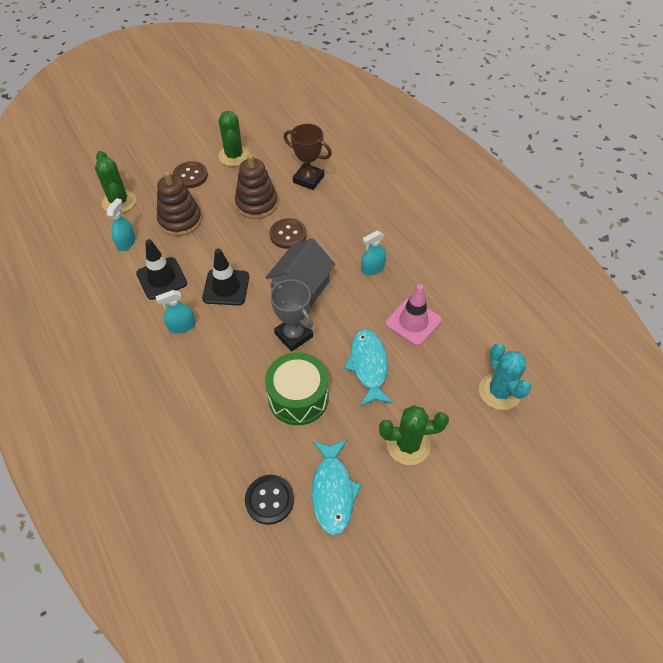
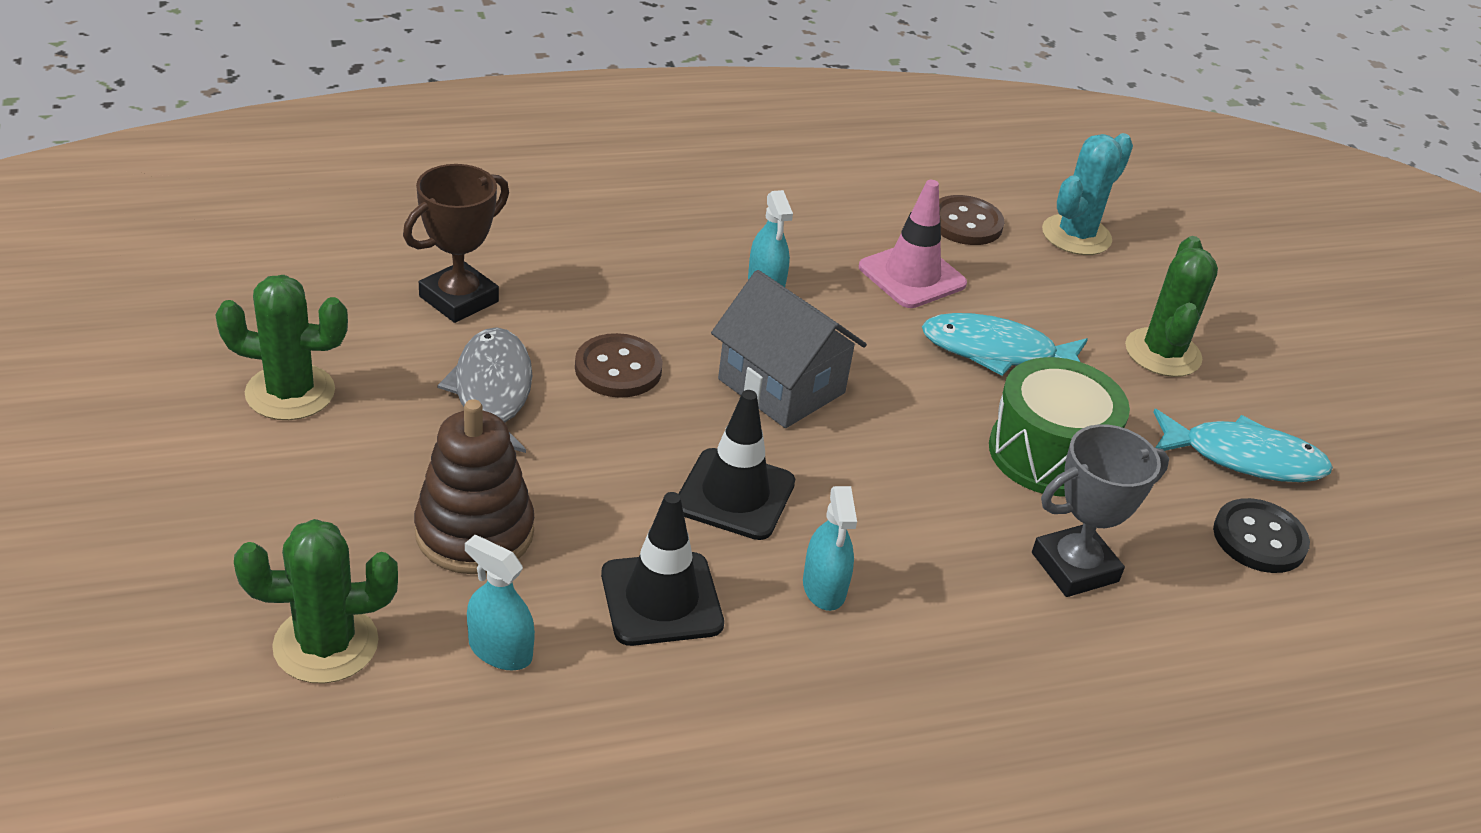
camera: 80 degrees left, 15 degrees down
(190, 176) = (313, 484): brown button -> brown button (965, 223)
(256, 204) = (492, 392): brown stacking toy -> grey fish
(294, 335) = (900, 425): grey trophy -> grey trophy (1074, 567)
(499, 392) = (1076, 235): turquoise cactus -> turquoise cactus turned 45 degrees counterclockwise

